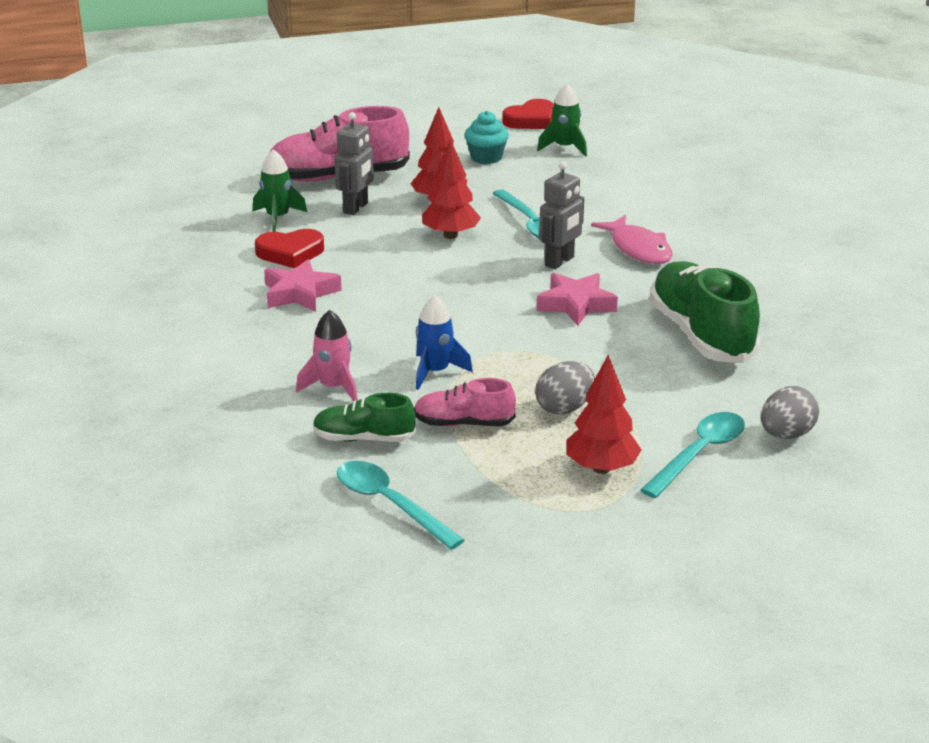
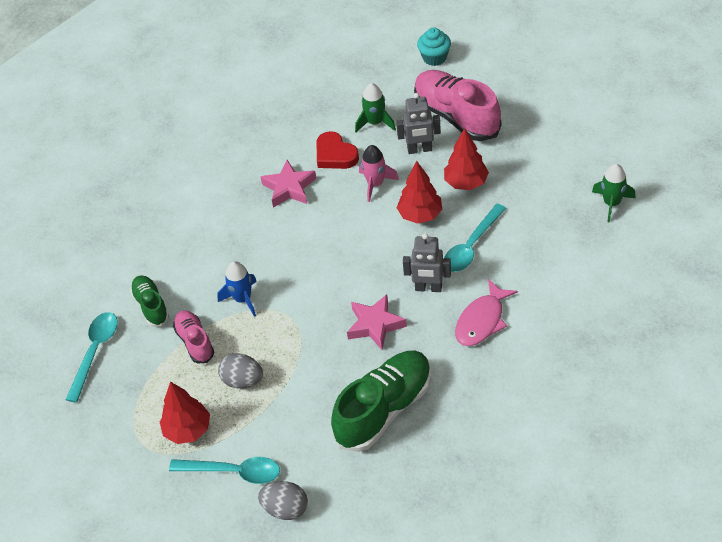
camera: 65 degrees right, 20 degrees up
(333, 387) = (194, 263): pink rocket -> pink rocket (375, 184)
(486, 158) = (554, 171): turquoise cupcake -> turquoise cupcake (434, 58)
(531, 120) = (642, 161): red heart -> none

